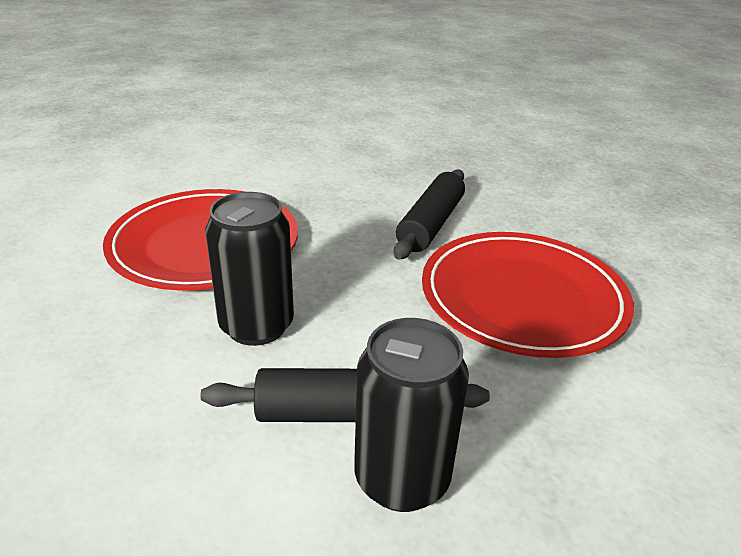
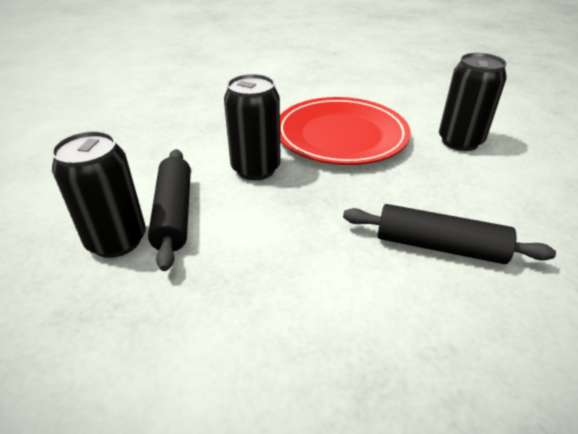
camera: 85 degrees right, 5 degrees up
(261, 175) = (460, 141): none -> black can
(522, 298) = (327, 316): red plate -> none

